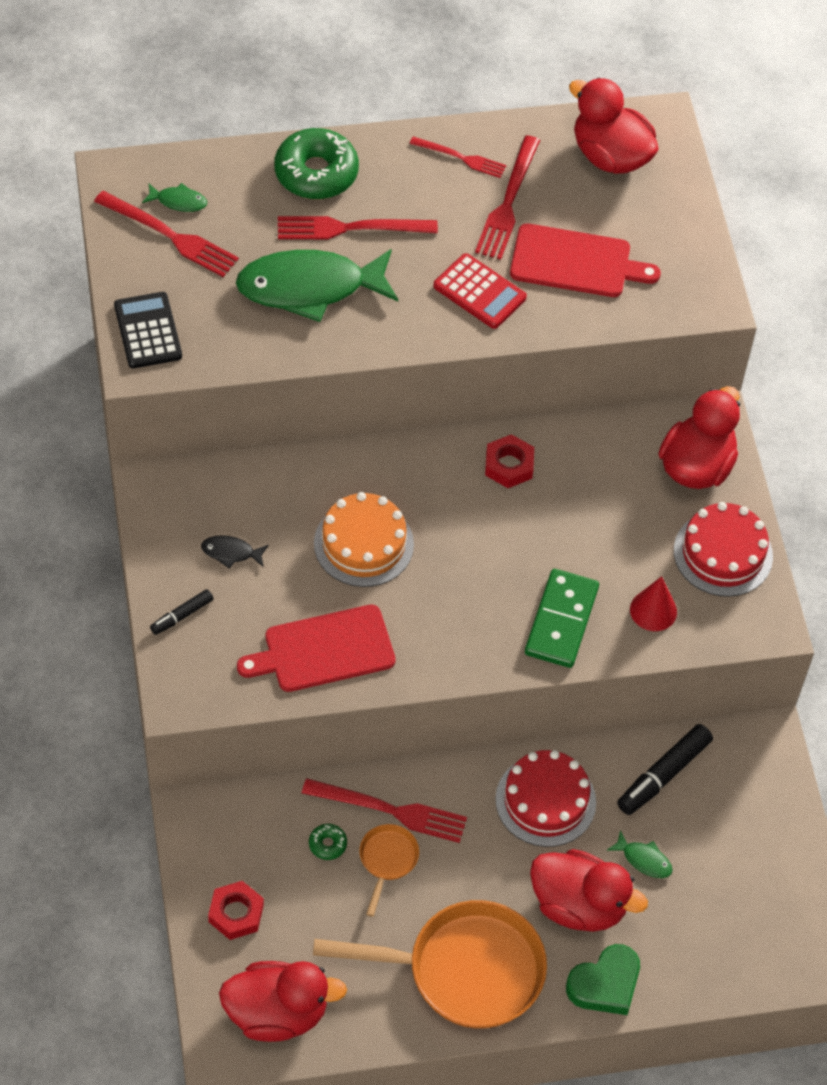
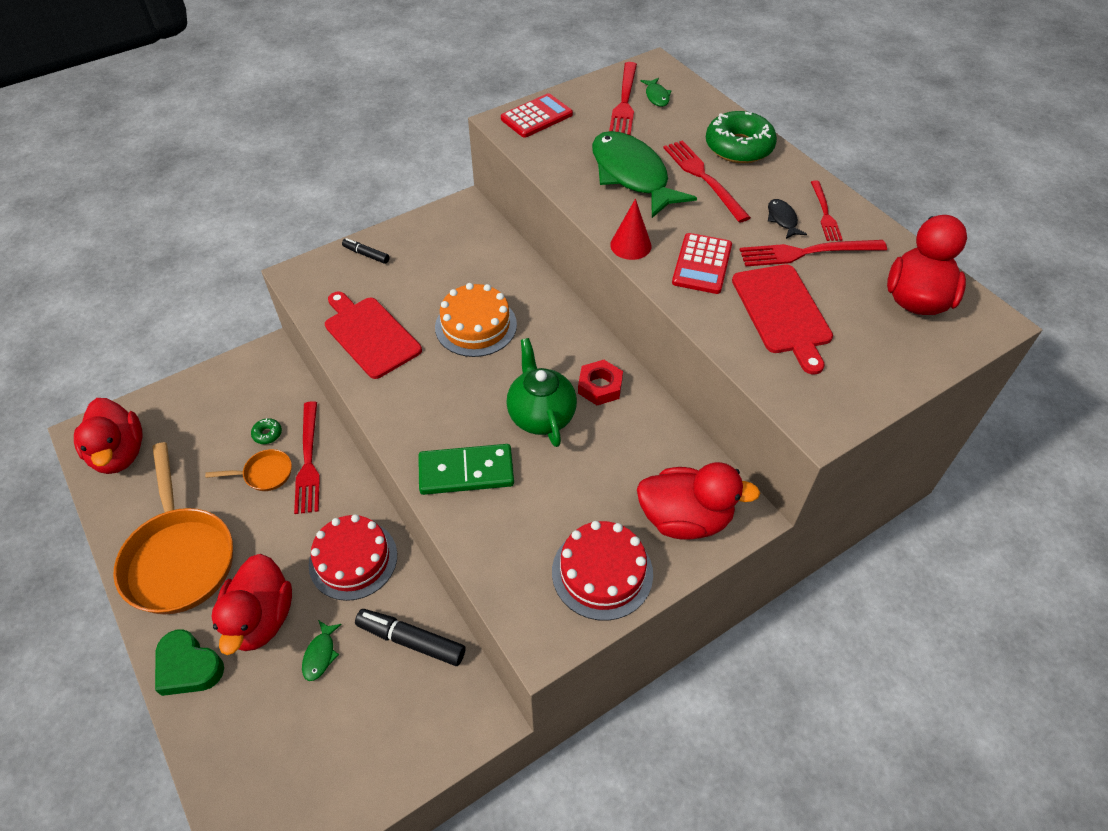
camera: 70 degrees right, 5 degrees down
(148, 331) = (536, 117): black calculator -> red calculator
(231, 553) = (430, 261): black fish -> black fish (782, 219)
(236, 913) = (196, 403): red nut -> none
(521, 531) = (541, 415): none -> green teapot
(653, 610) = (510, 536): red cone -> red cone (630, 245)

